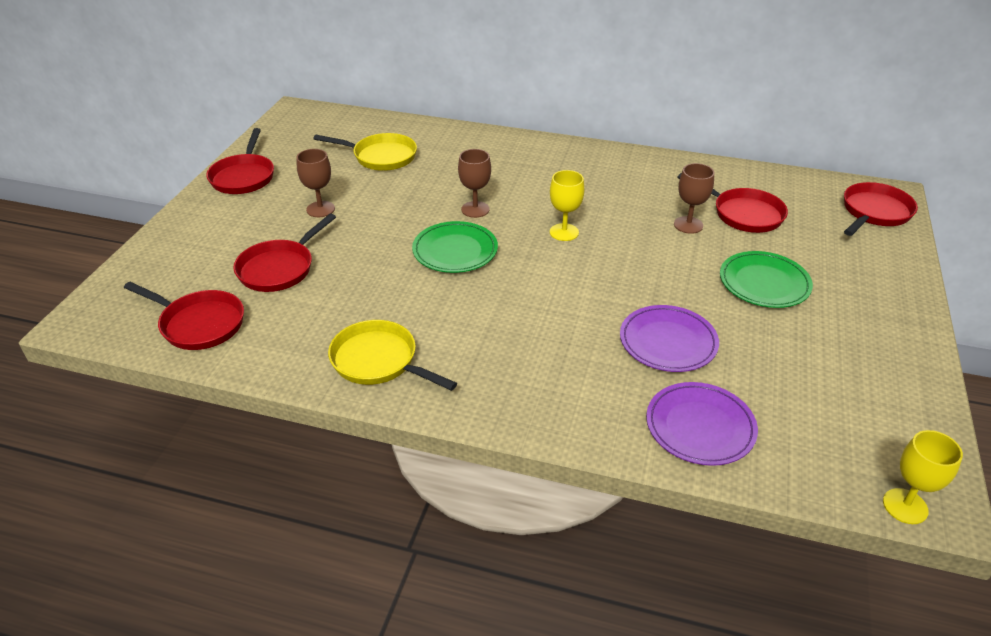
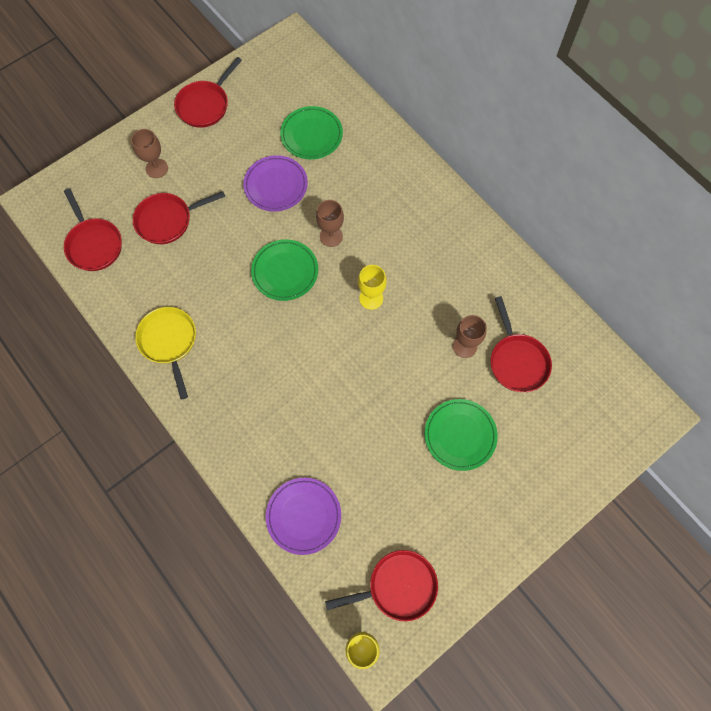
camera: 35 degrees right, 30 degrees up
(320, 209) = (231, 173): brown goblet -> brown goblet (157, 168)
(381, 157) = (311, 135): yellow pan -> green plate
(668, 342) = (346, 441): purple plate -> purple plate (276, 185)
(874, 212) = (620, 423): red pan -> red pan (398, 586)

